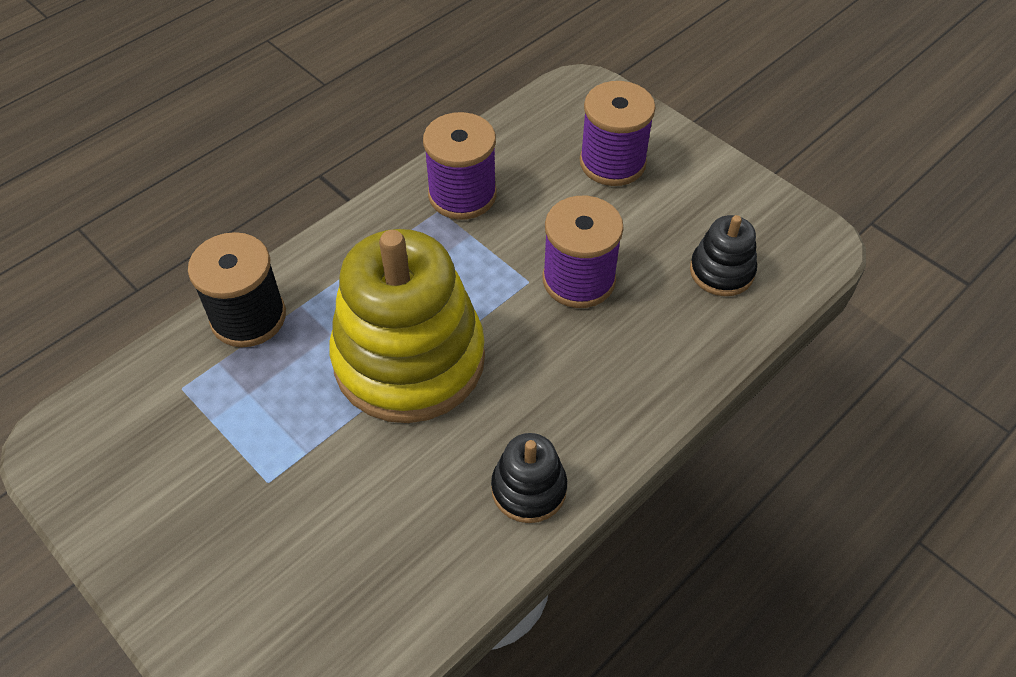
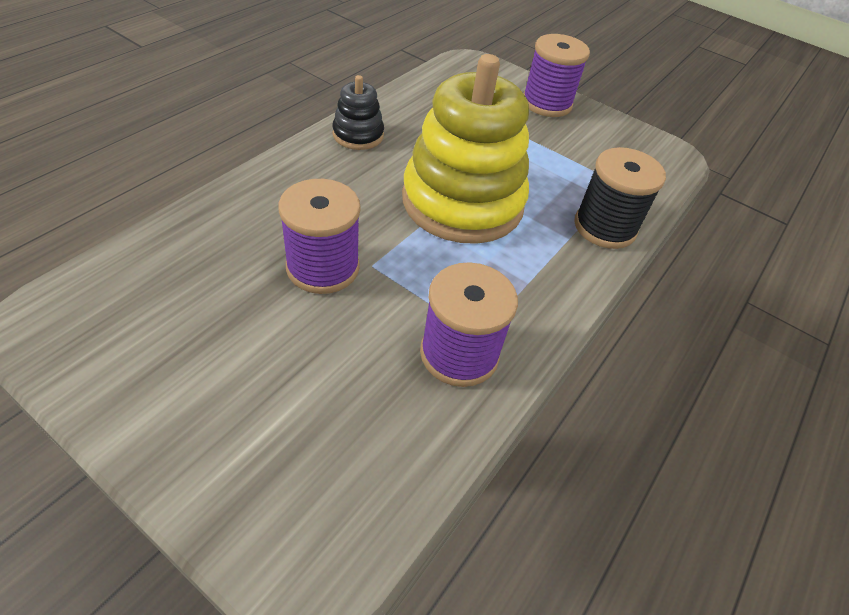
camera: 165 degrees right, 5 degrees down
(612, 163) = (275, 415): purple spool -> purple spool (546, 103)
(721, 271) = (170, 282): black stacking toy -> none

